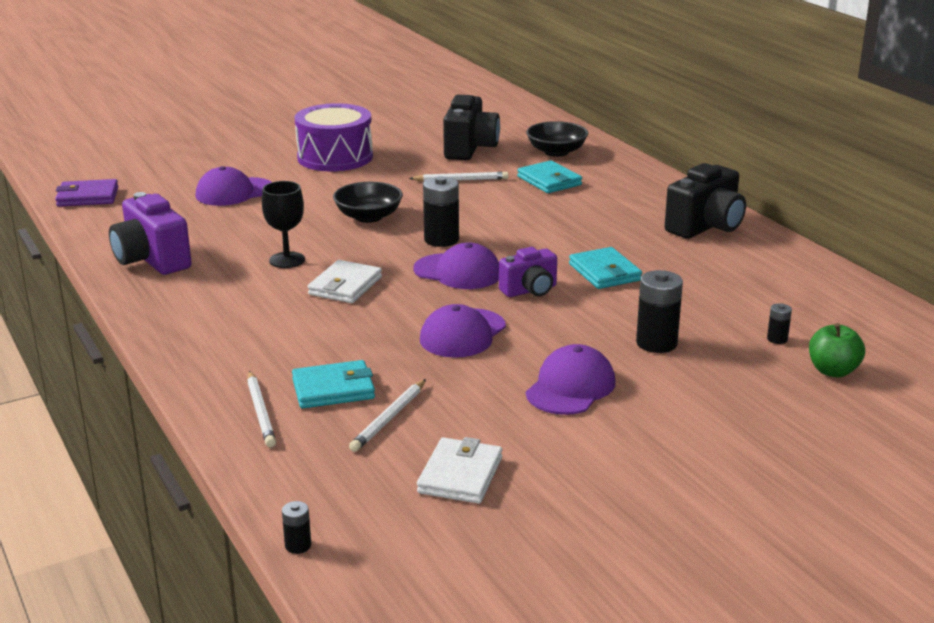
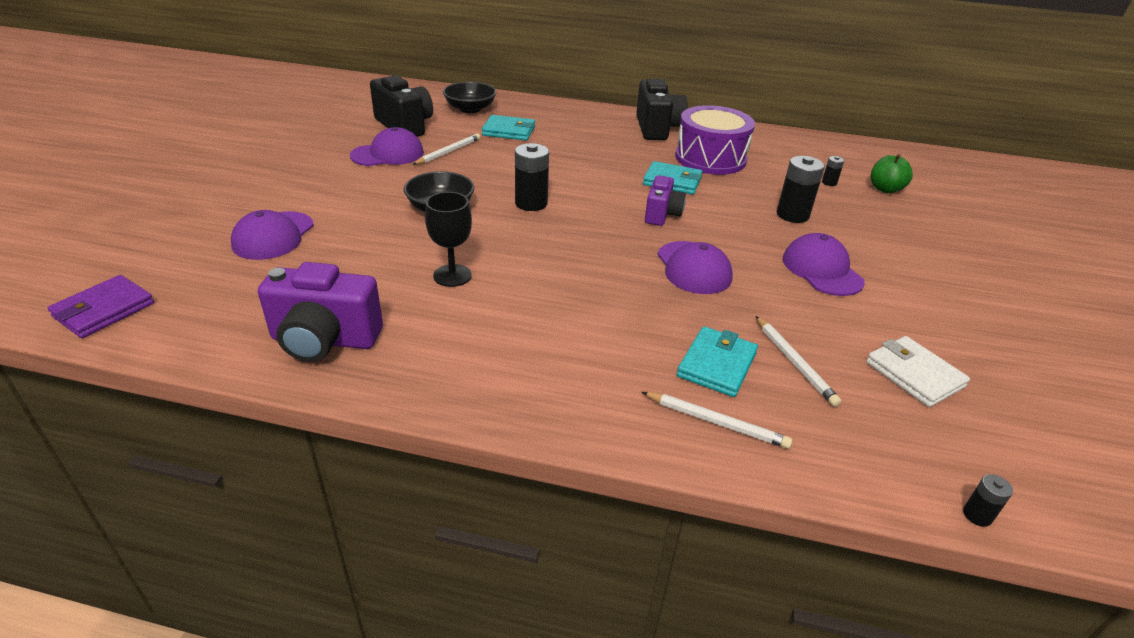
camera: 50 degrees left, 10 degrees up
(335, 157) = (307, 169): purple drum -> purple drum (710, 158)
(345, 286) = (543, 274): white wallet -> none
(458, 272) = (593, 223): purple cap -> purple cap (388, 154)

